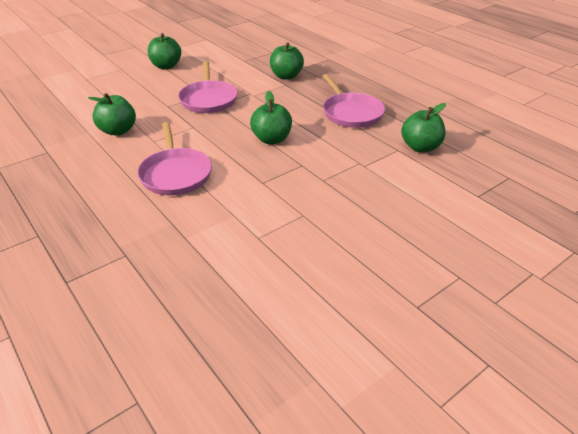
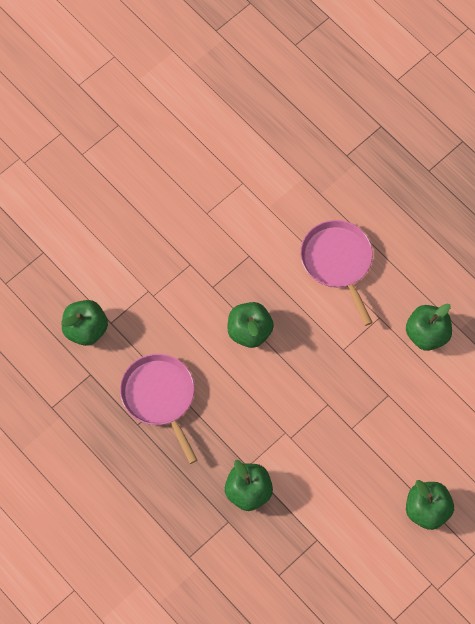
camera: 175 degrees right, 30 degrees up
(208, 99) = (341, 415): pink pan -> none

